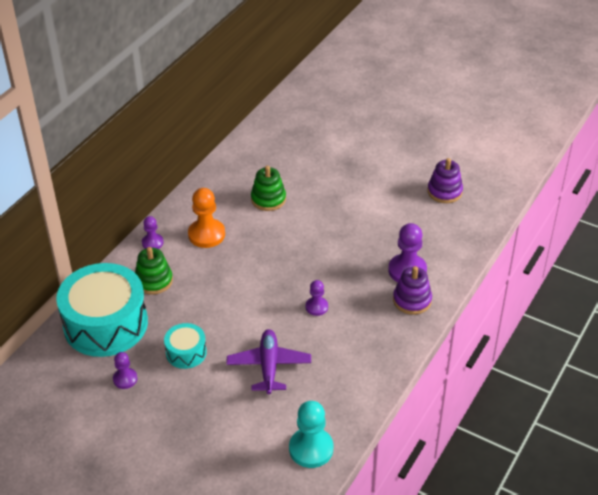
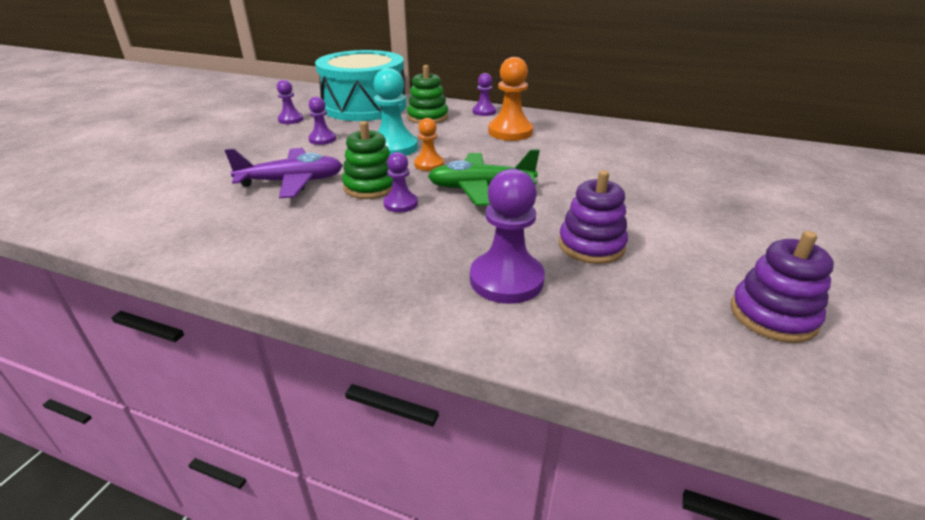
camera: 80 degrees right, 10 degrees down
(186, 352) = (322, 139): turquoise drum -> purple pawn
(257, 288) = (429, 164): none -> orange pawn
(268, 199) = (598, 157): green stacking toy -> green stacking toy (371, 186)
(302, 265) = (481, 188): none -> green plane
(311, 449) = (133, 220): turquoise pawn -> turquoise pawn (394, 147)
(412, 300) = (429, 290): purple stacking toy -> purple stacking toy (591, 245)

